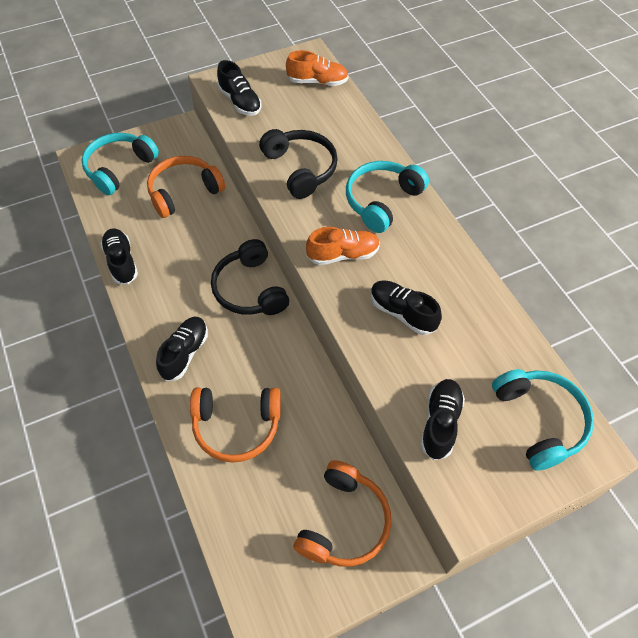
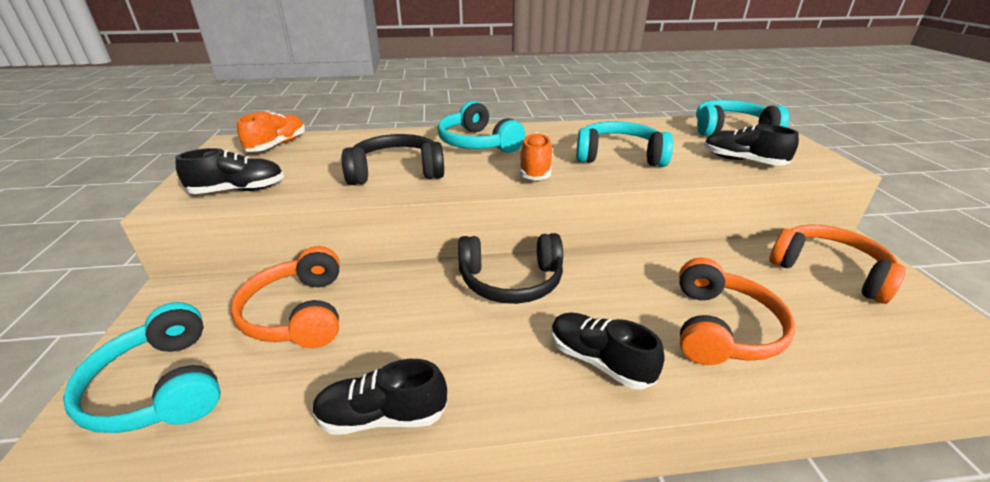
camera: 70 degrees left, 25 degrees down
(402, 313) = (619, 156): black shoe -> turquoise headphones

